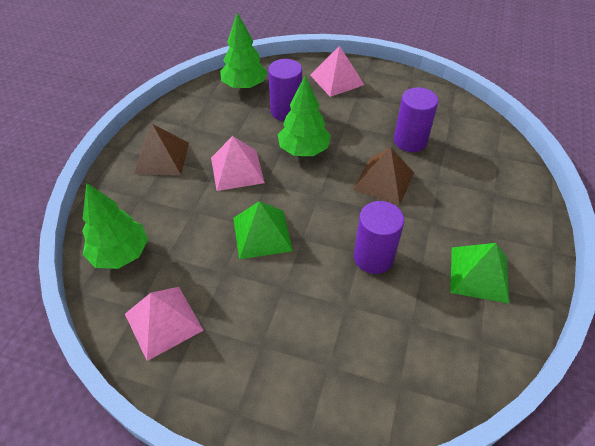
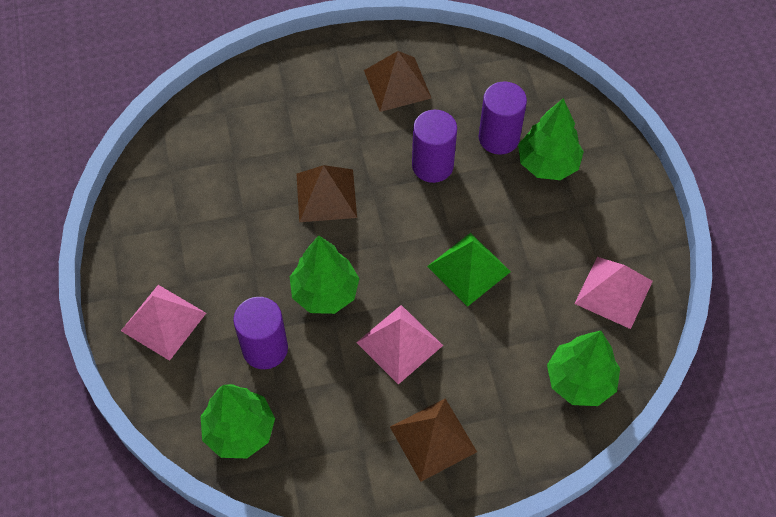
camera: 120 degrees left, 10 degrees up
(323, 348) = (547, 163): none -> green tree
(410, 141) = (245, 194): purple cylinder -> purple cylinder (499, 138)
(479, 274) = (397, 84): green pyramid -> brown pyramid

